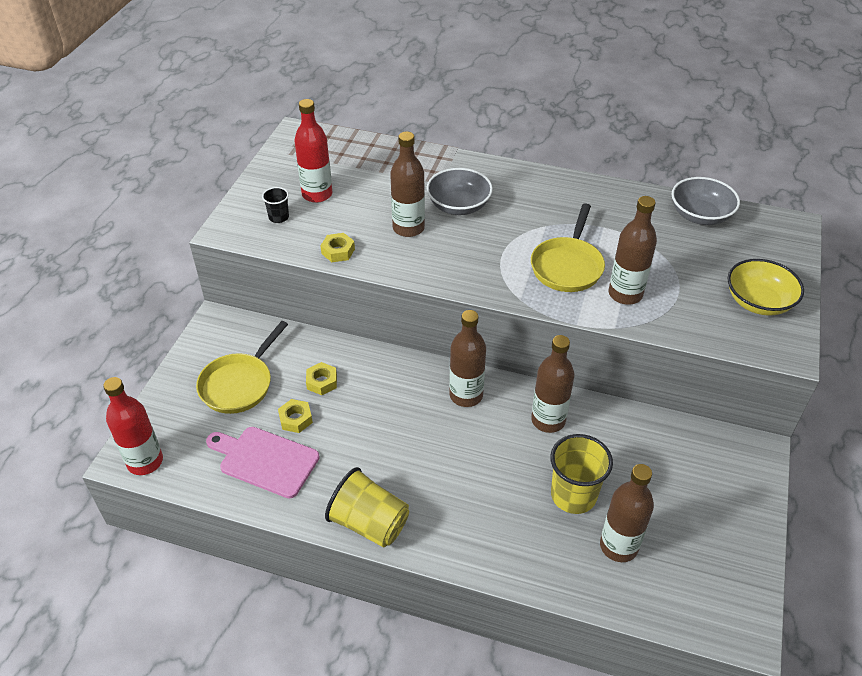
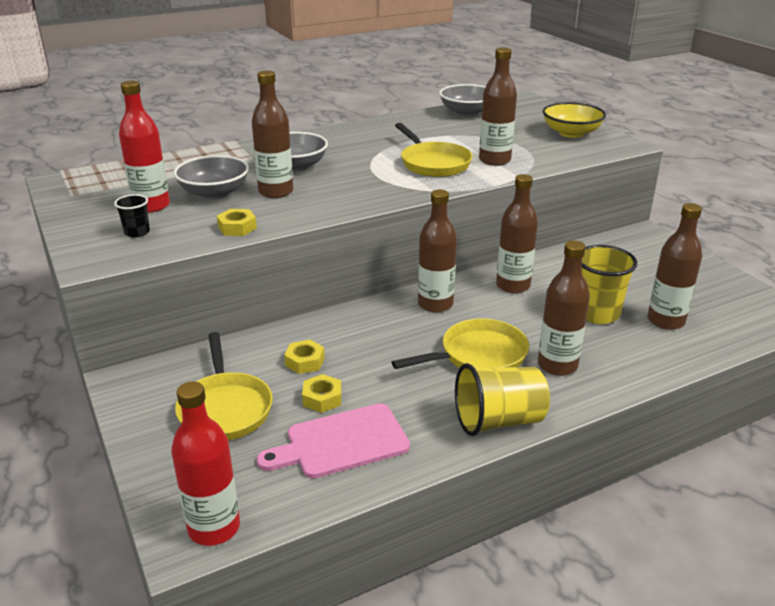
camera: 45 degrees left, 15 degrees down
(369, 204) = (214, 193): none -> grey bowl
(431, 462) = (478, 355): none -> yellow pan
(471, 515) = (557, 365): none -> brown bottle

